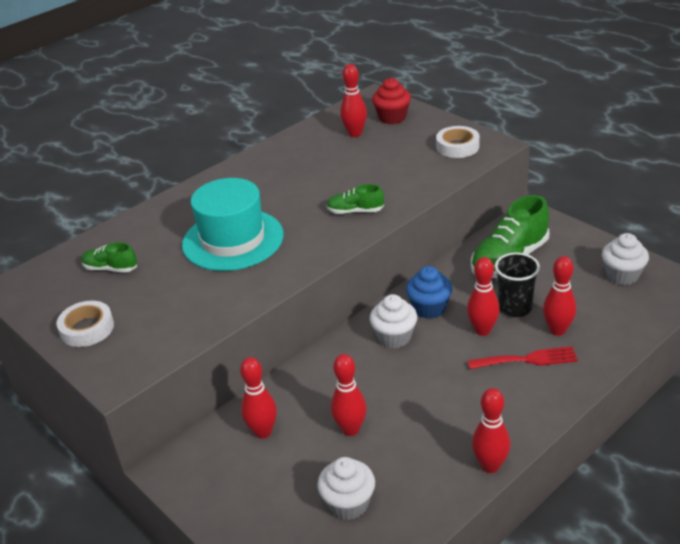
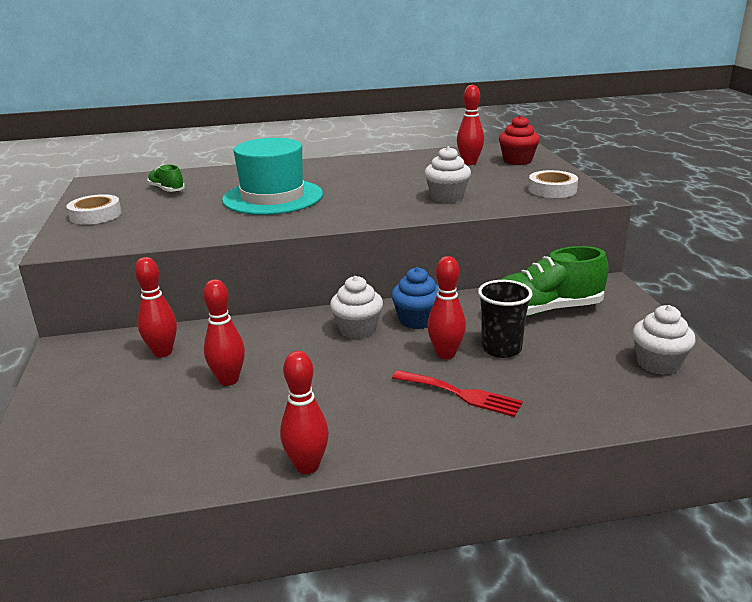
camera: 30 degrees right, 10 degrees down
(348, 503) = (147, 434): white cupcake -> white cupcake (447, 197)
(355, 211) = (394, 206): green shoe -> none
(557, 330) = (524, 382): red bowling pin -> none

